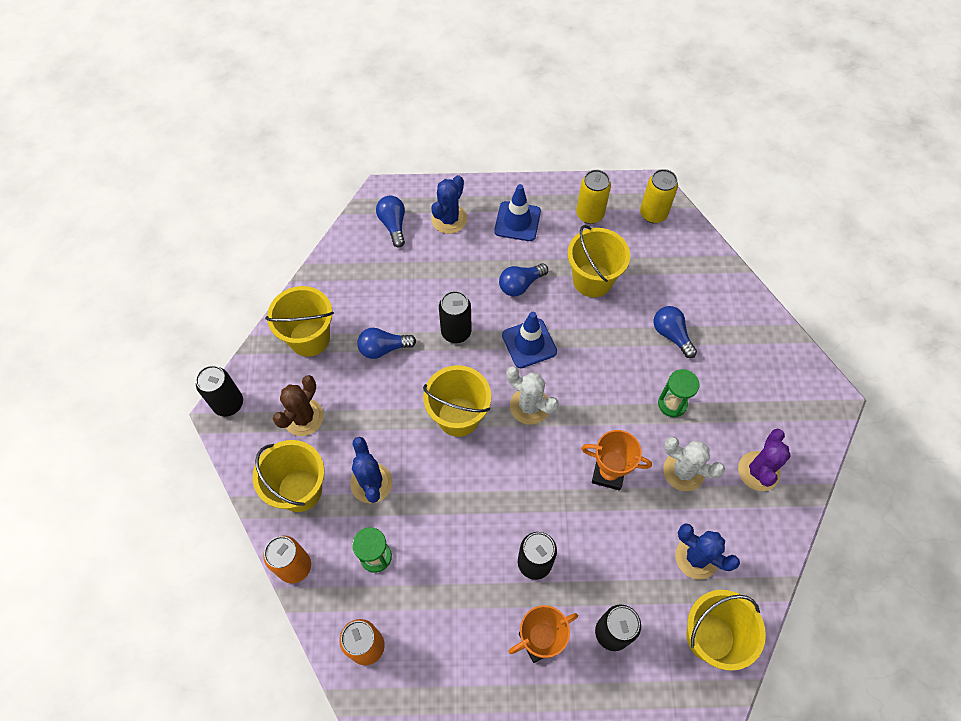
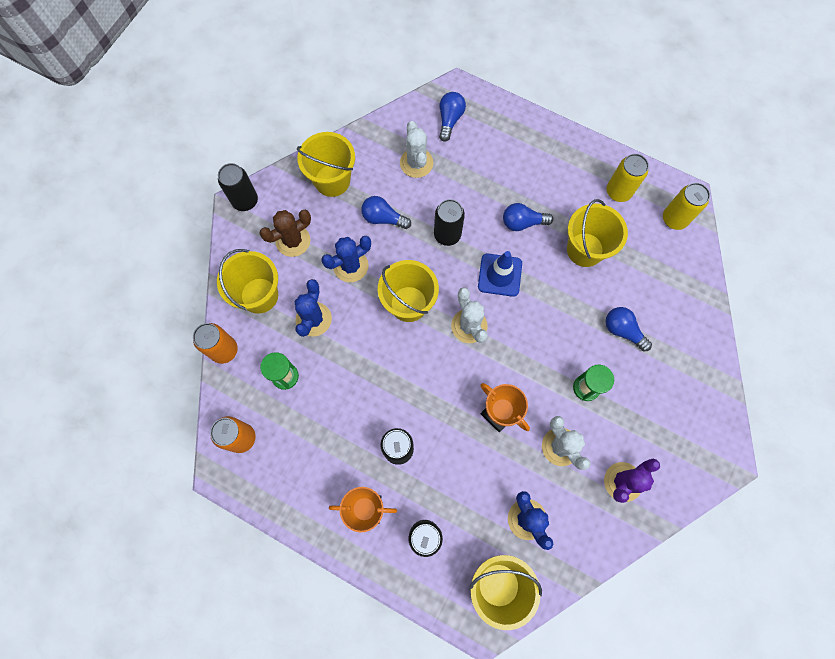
camera: 30 degrees right, 10 degrees up
(385, 280) = (416, 163): none -> white cactus
(449, 219) = (497, 137): blue cactus -> blue cactus (350, 266)
(517, 221) = (553, 167): blue traffic cone -> none
(671, 335) = (622, 330): blue light bulb -> blue light bulb turned 45 degrees counterclockwise

